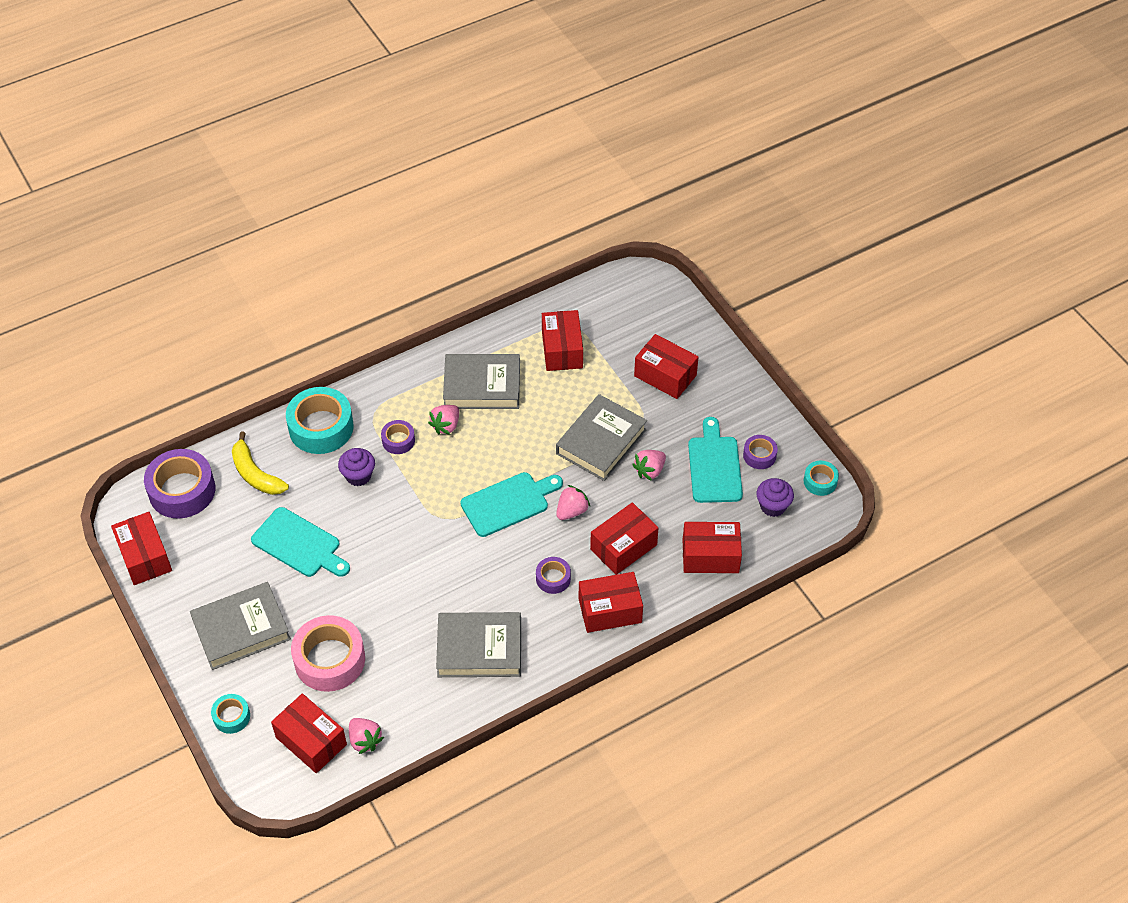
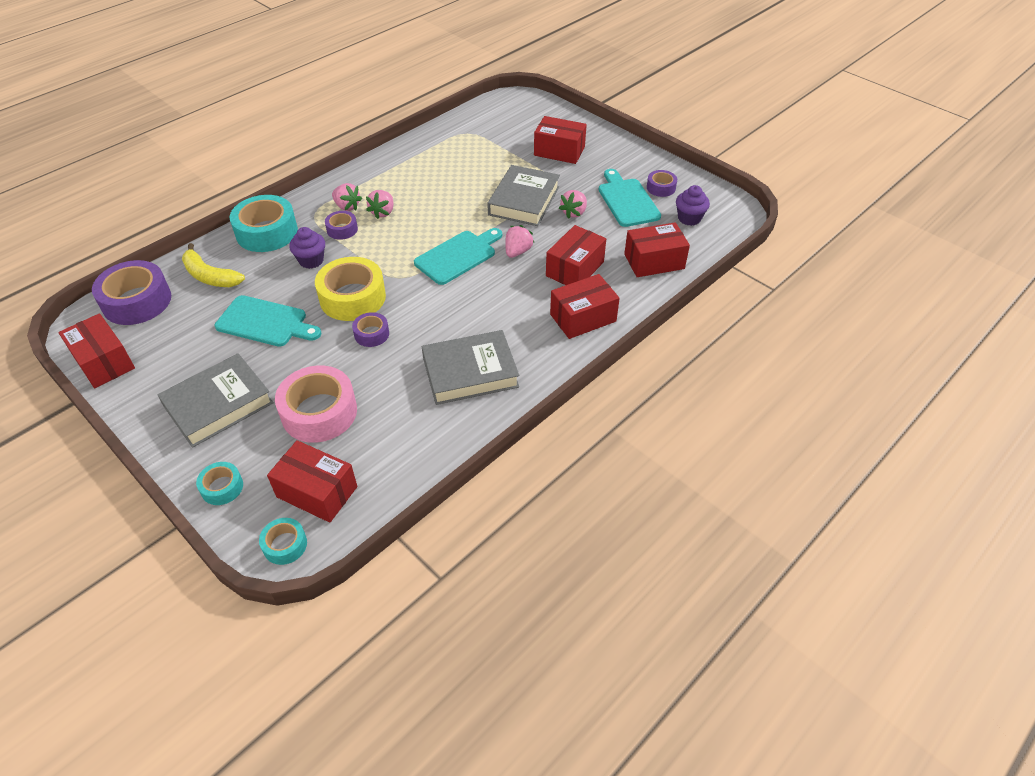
camera: 15 degrees left, 5 degrees down
(365, 740) = (376, 478): pink strawberry -> pink strawberry (347, 206)
(389, 533) = (352, 297): none -> yellow tape
(482, 386) = (406, 181): grey book -> none
(553, 578) = (520, 303): purple tape -> purple tape (371, 334)
(562, 350) = (467, 149): red box -> none
(820, 481) = (719, 196): turquoise tape -> turquoise tape (285, 545)

